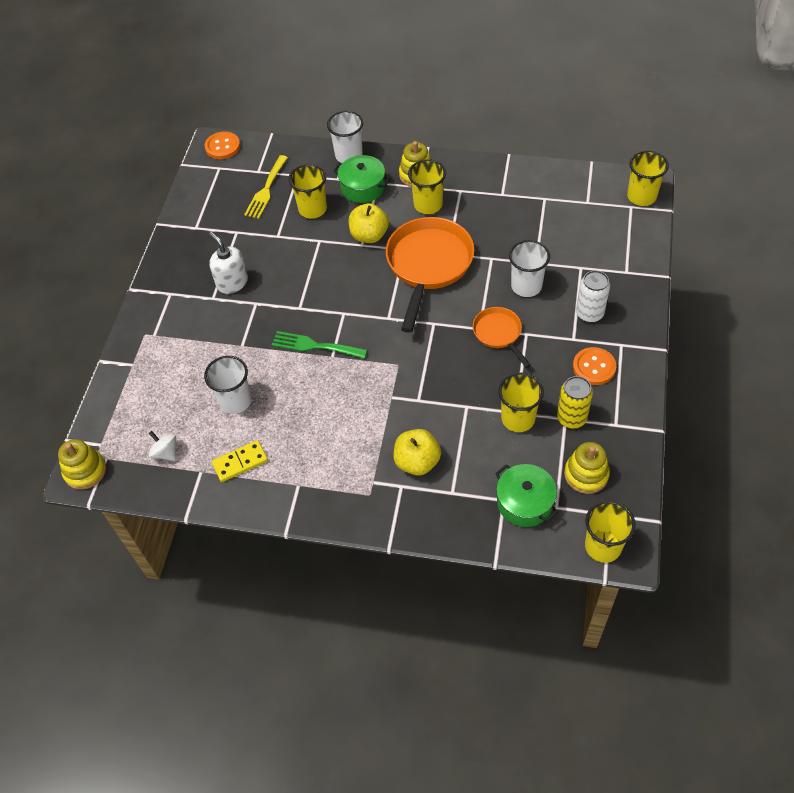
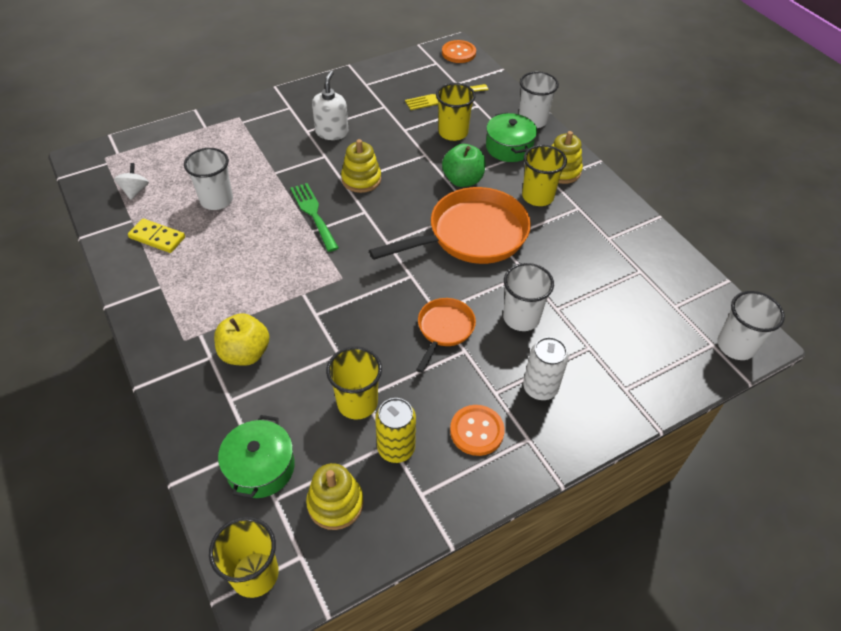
camera: 45 degrees right, 5 degrees down
(85, 471) = (87, 159): yellow stacking toy -> yellow stacking toy (361, 179)
(369, 235) = (463, 180): yellow apple -> green apple
(641, 196) = (735, 346): yellow cup -> white cup

